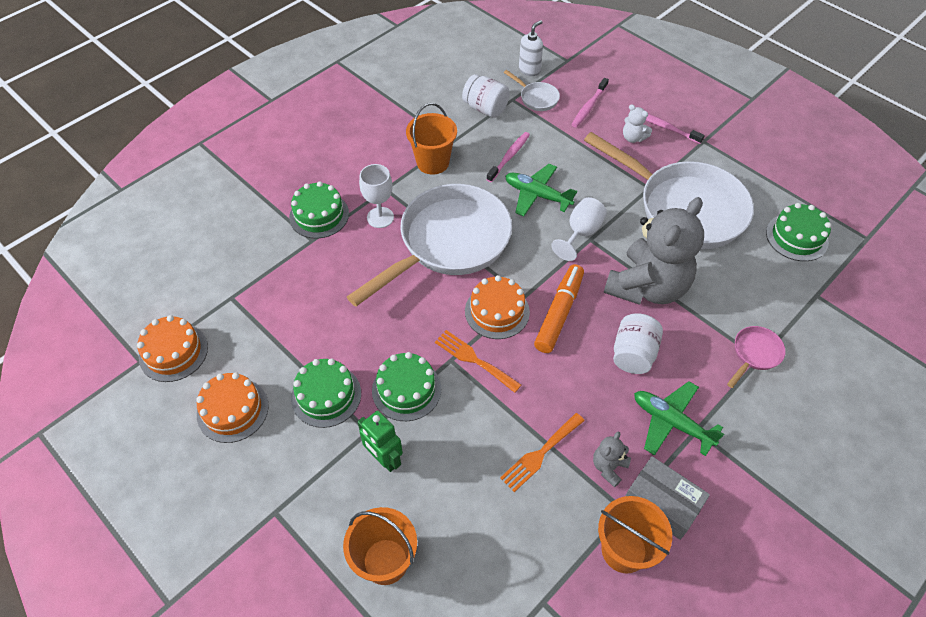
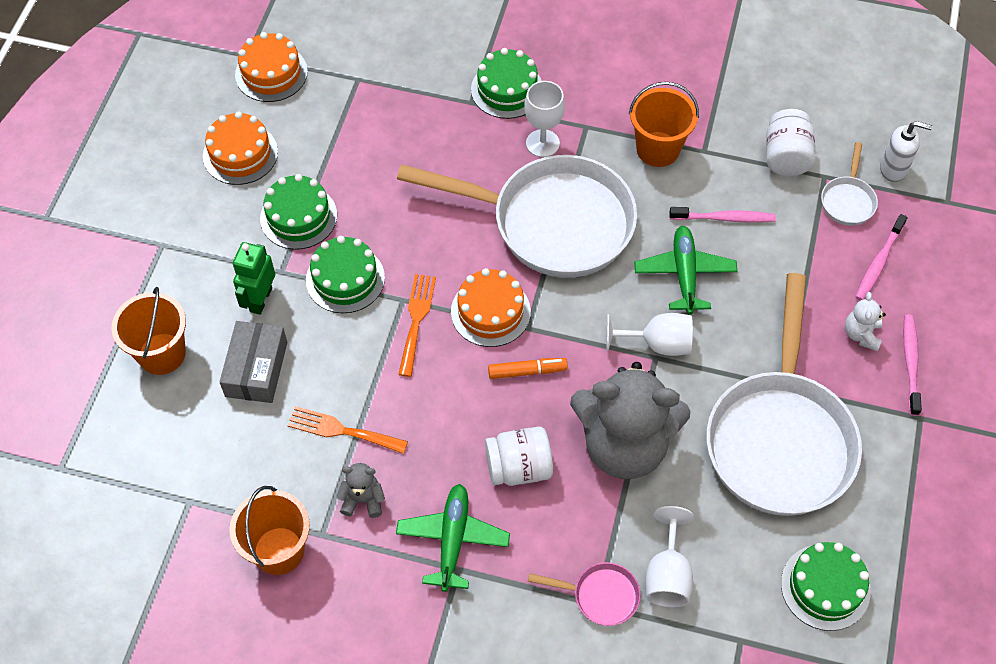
camera: 60 degrees right, 5 degrees up
(559, 313) = (527, 371): orange marker -> orange marker, size x0.60
(589, 107) = (878, 262): pink toothbrush -> pink toothbrush turned 60 degrees counterclockwise
(662, 503) = (350, 567): grey box -> grey box (256, 369)
(755, 310) = (667, 575): none -> white goblet

